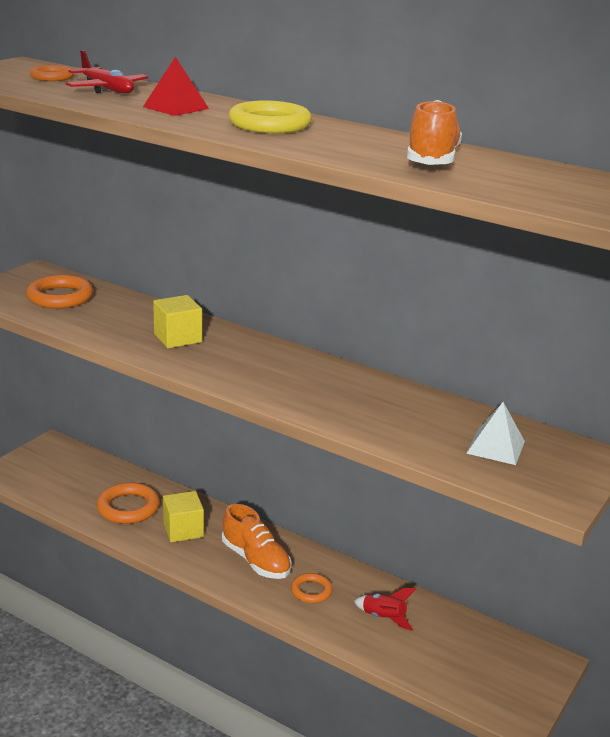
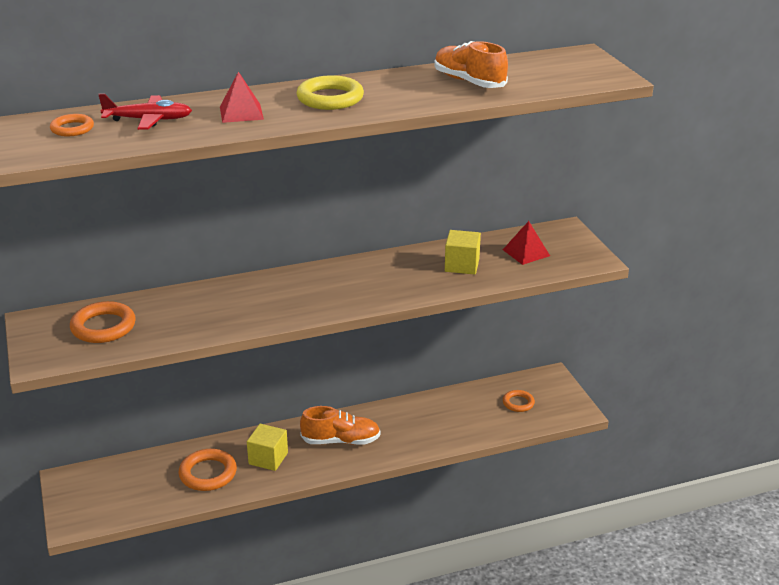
camera: 50 degrees left, 5 degrees up
(178, 338) = (249, 301): yellow cube -> yellow cube (462, 265)
(311, 591) = (398, 432): orange ring -> orange ring (518, 403)
(383, 618) = (454, 416): red rocket -> none
(495, 447) = (526, 252): white pyramid -> red pyramid

